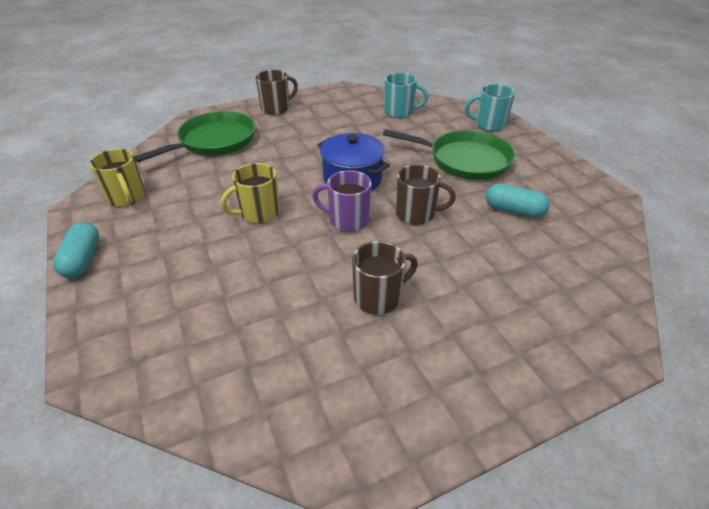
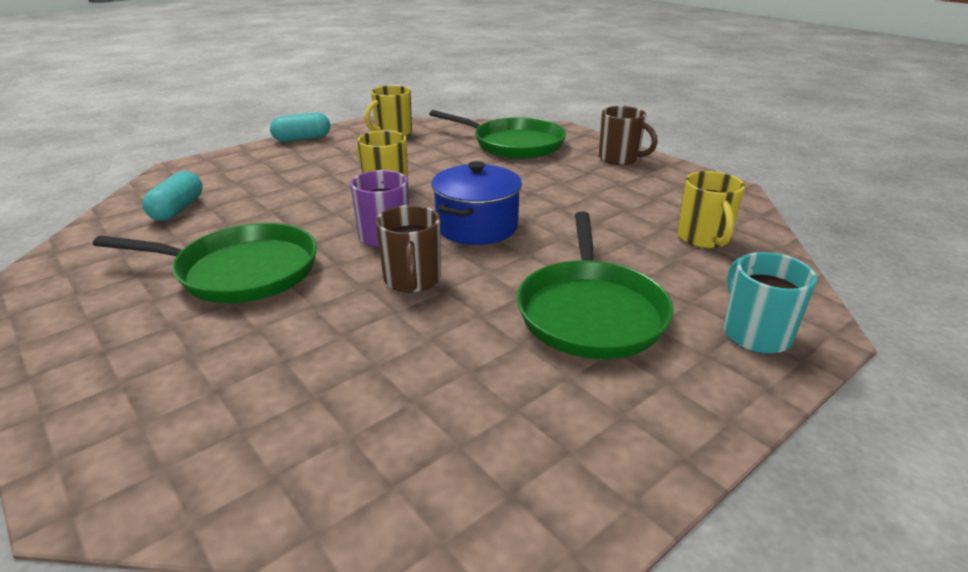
camera: 75 degrees right, 10 degrees down
(379, 297) = (242, 271): brown mug -> green pan
(400, 112) = (703, 238): turquoise mug -> yellow mug
(514, 210) = (452, 372): turquoise capsule -> turquoise capsule (177, 209)

